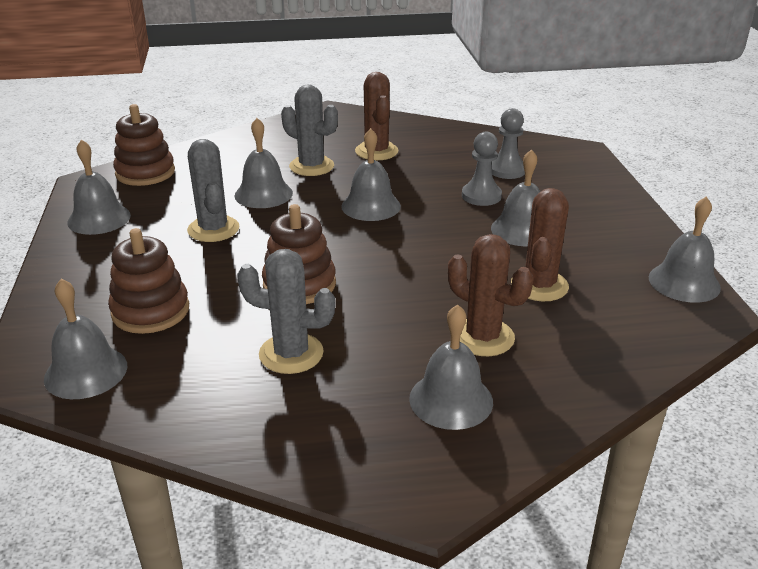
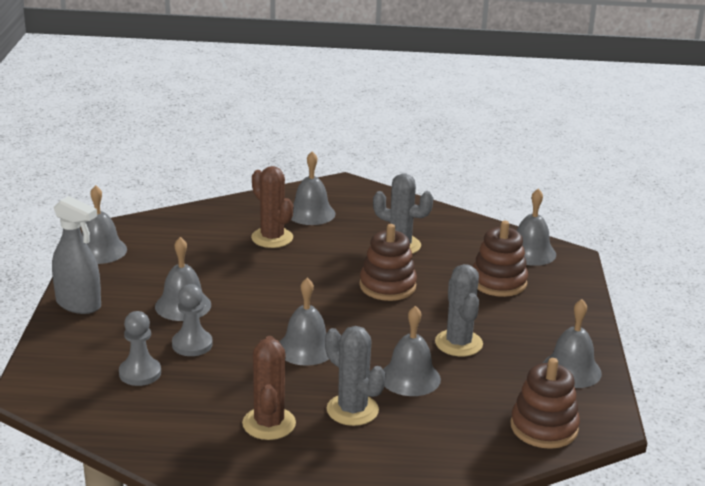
camera: 170 degrees left, 5 degrees down
(539, 285) = (208, 262): brown cactus -> none
(627, 217) = (79, 304): none -> grey spray bottle

